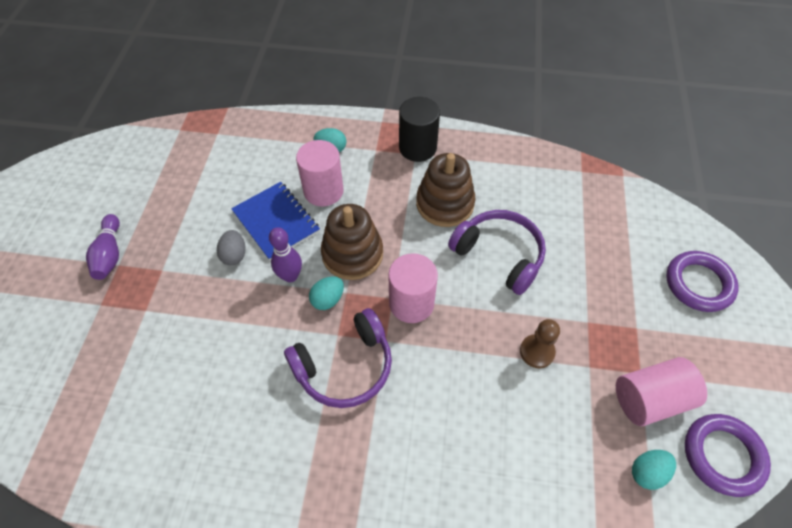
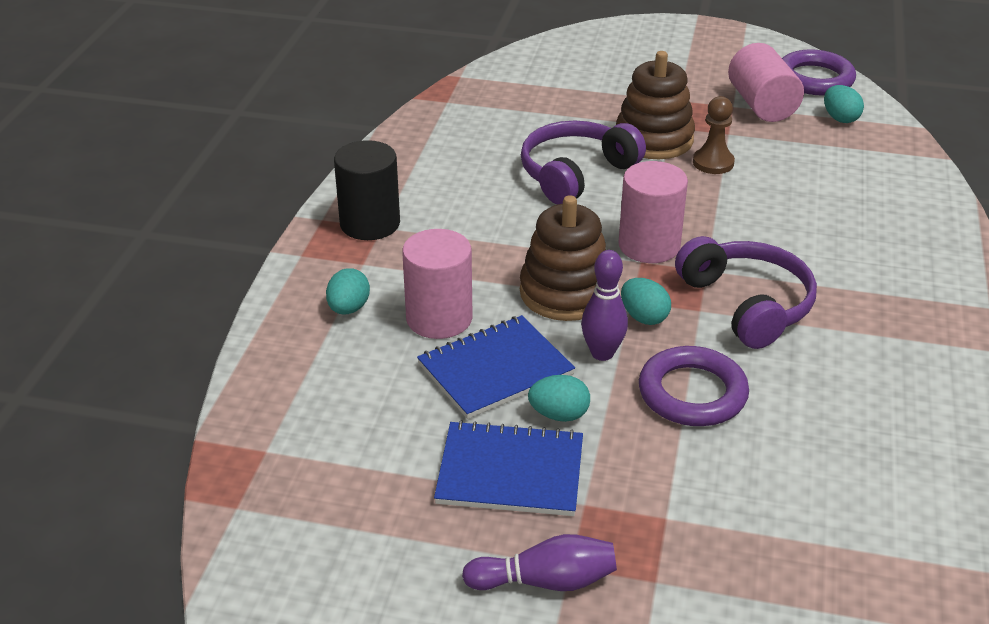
camera: 85 degrees left, 20 degrees down
(190, 234) = (510, 472): none -> blue notebook
(234, 255) = (559, 415): grey egg -> turquoise egg
(445, 204) = (484, 208): brown stacking toy -> brown stacking toy (654, 139)
(698, 284) = (622, 57): purple ring -> purple ring (692, 393)

